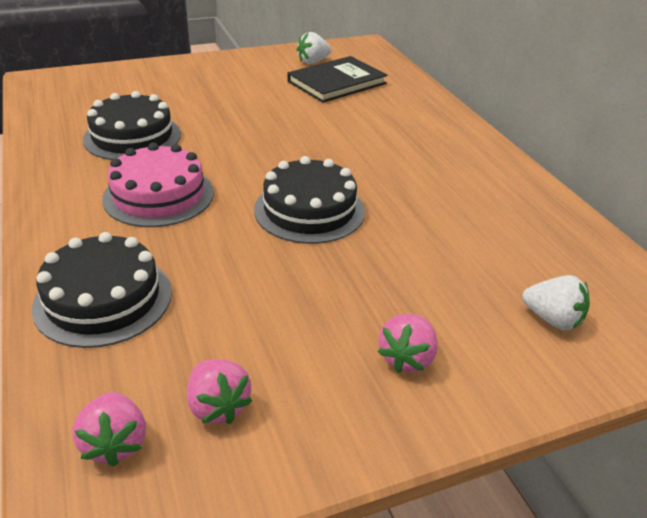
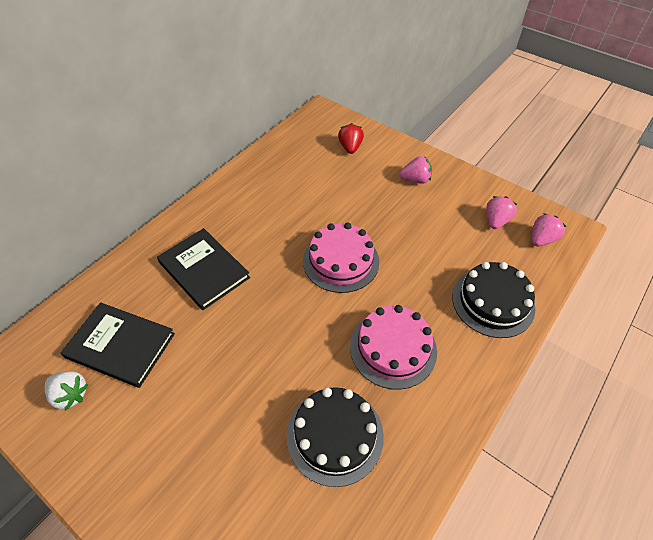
camera: 120 degrees left, 15 degrees up
(309, 210) = (341, 261): black cake -> pink cake
(385, 131) = (204, 270): none -> black book
(552, 319) = (350, 147): white strawberry -> red strawberry

